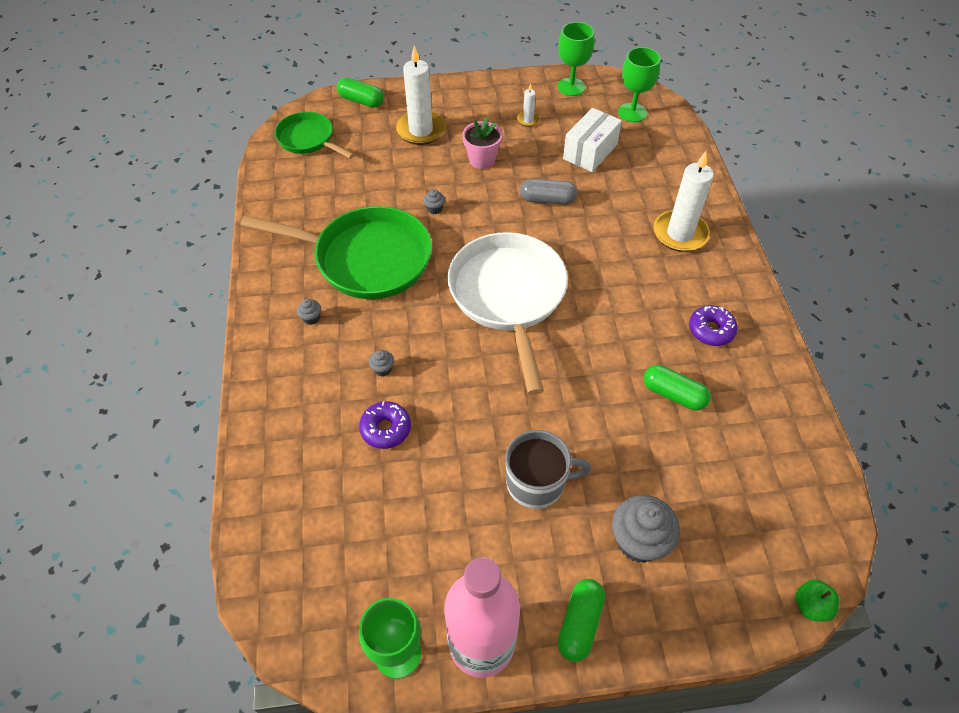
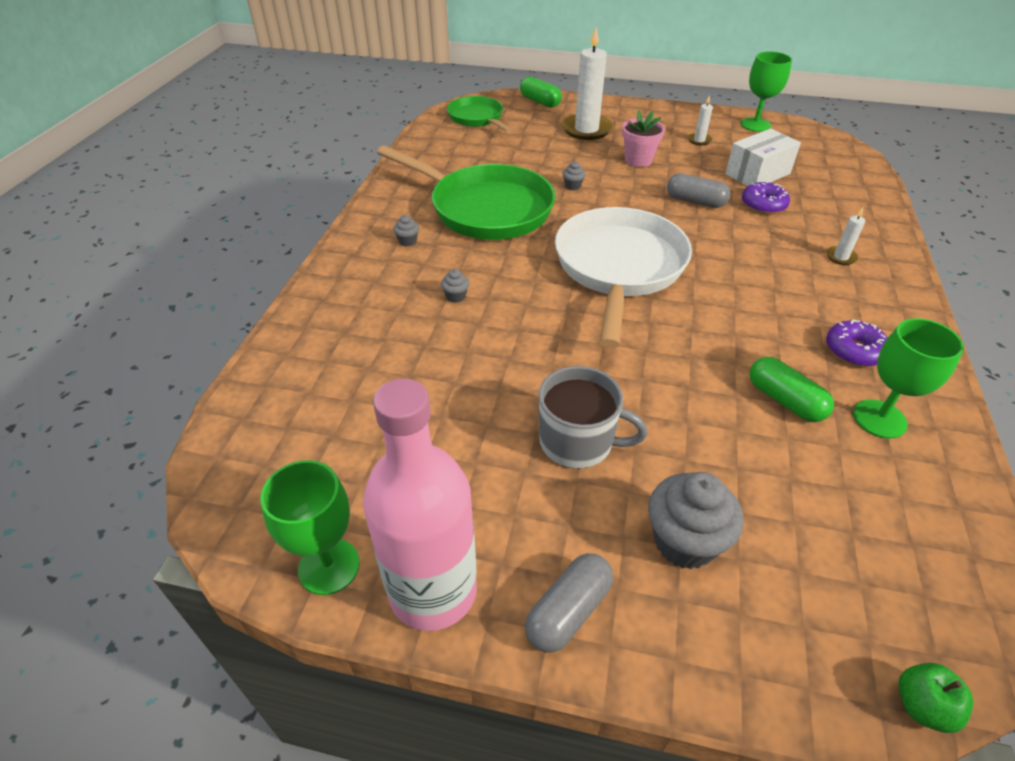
camera: 20 degrees right, 10 degrees down
(386, 429) = (432, 347): purple donut -> purple donut (763, 205)
(579, 623) = (568, 611): green capsule -> grey capsule
(632, 112) = (816, 153): green goblet -> green goblet (879, 419)
(680, 233) = (840, 257): white candle -> white candle, size x0.46

